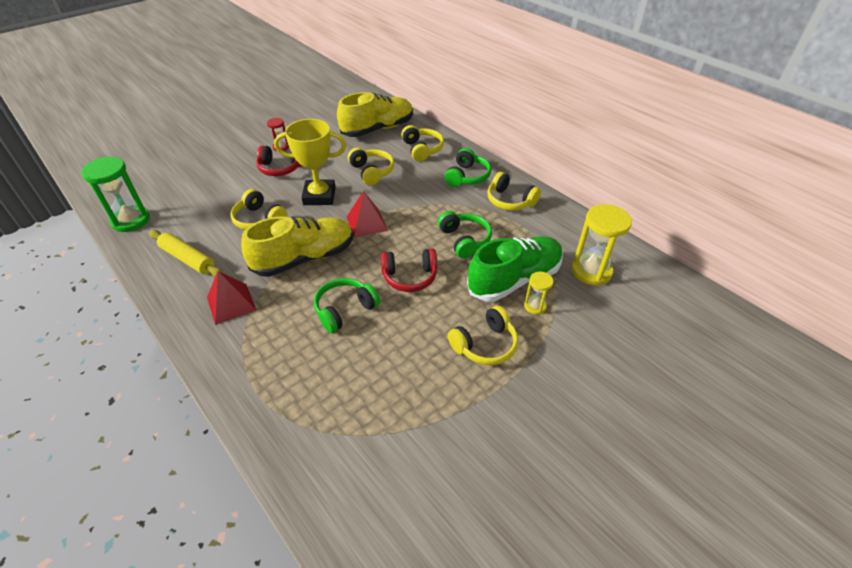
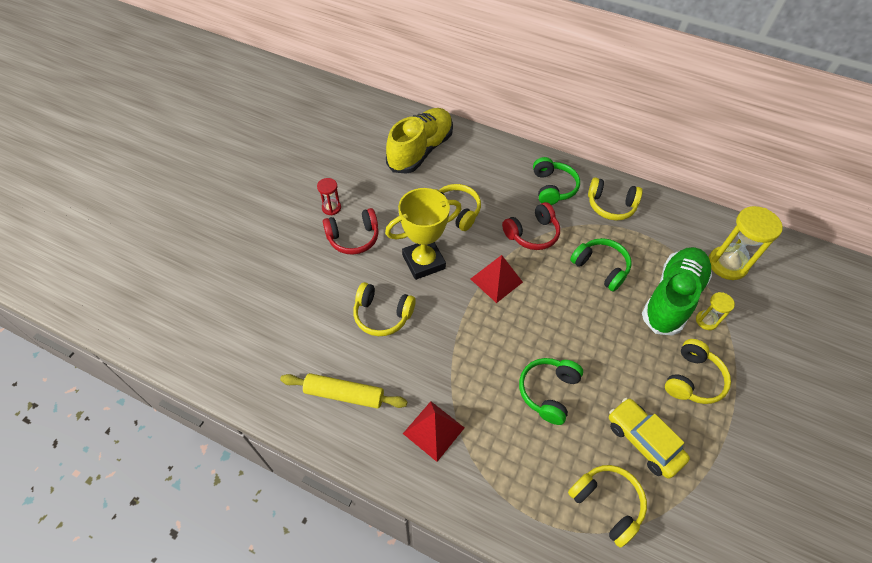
camera: 25 degrees left, 10 degrees up
(131, 220) = (235, 368): green hourglass -> none
(304, 258) = (466, 346): yellow shoe -> none
(399, 373) = (643, 441): none -> yellow car
(410, 277) = (580, 330): red headphones -> red headphones (532, 234)
(422, 149) = (485, 165): yellow headphones -> yellow headphones (607, 504)

